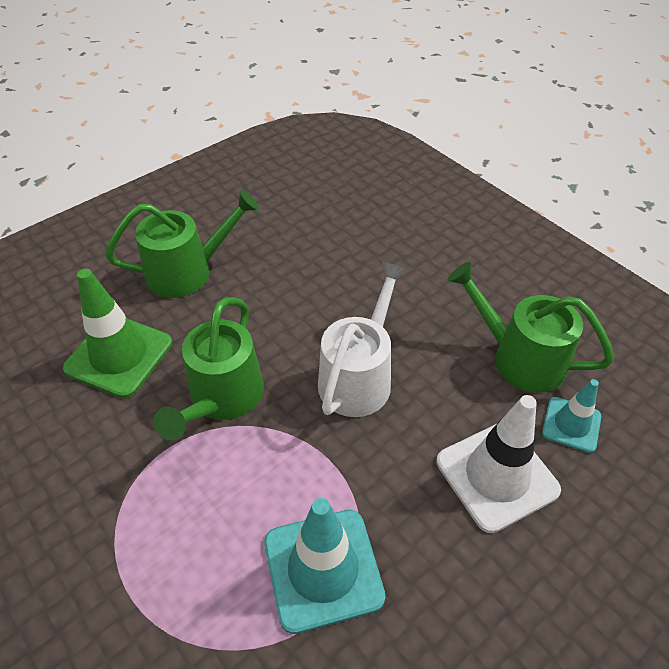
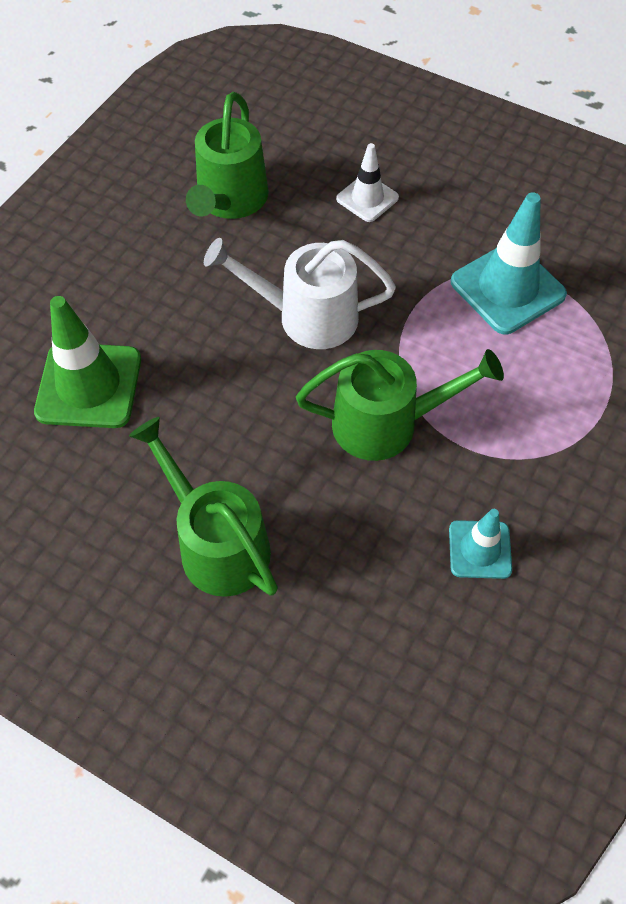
camera: 110 degrees left, 10 degrees up
(119, 356) = (379, 553): green traffic cone -> green traffic cone (89, 385)
(496, 475) = (367, 198): white traffic cone -> white traffic cone, size x0.58
(571, 424) = (292, 159): turquoise traffic cone -> turquoise traffic cone (480, 549)

